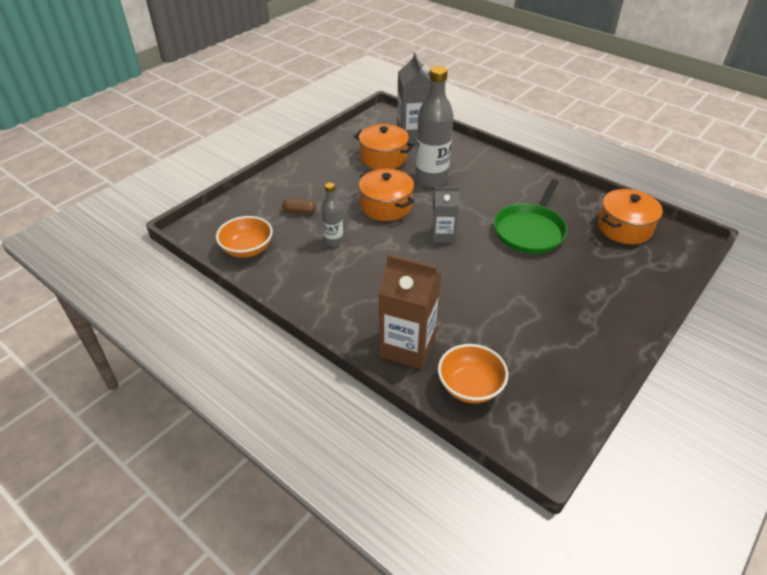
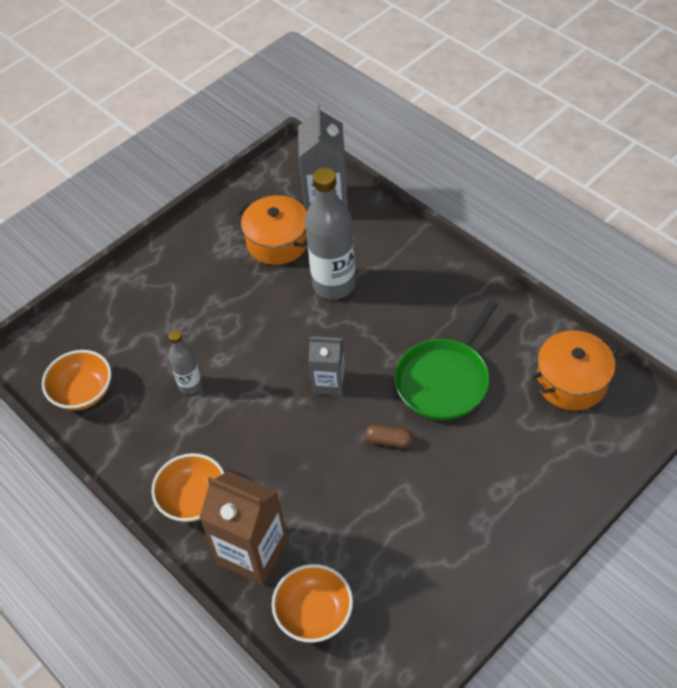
camera: 10 degrees right, 10 degrees up
(299, 211) = (154, 333): brown capsule -> brown capsule (389, 440)
(350, 313) = (193, 499): none -> orange bowl
(386, 206) = (266, 328): orange pot -> none

